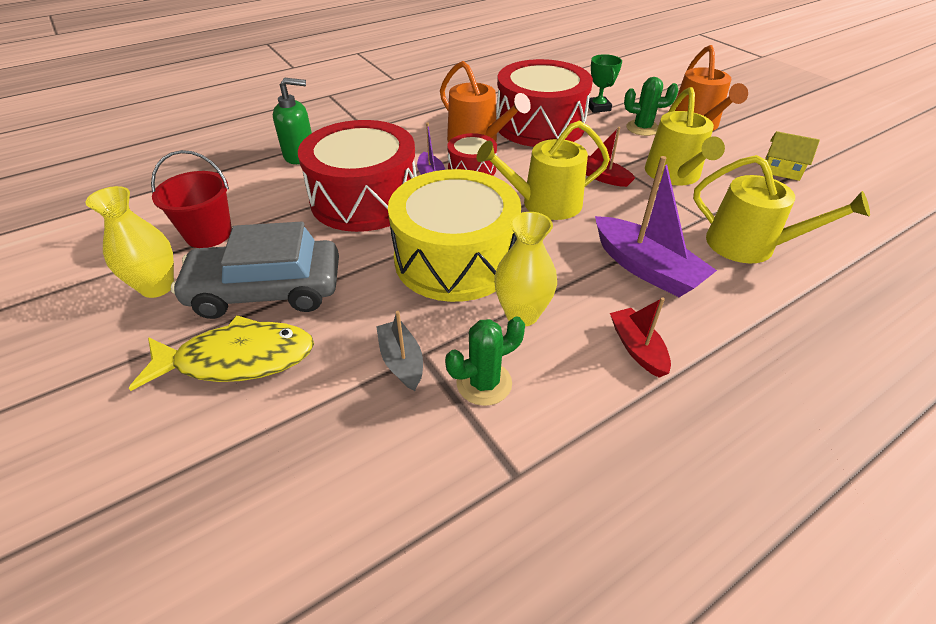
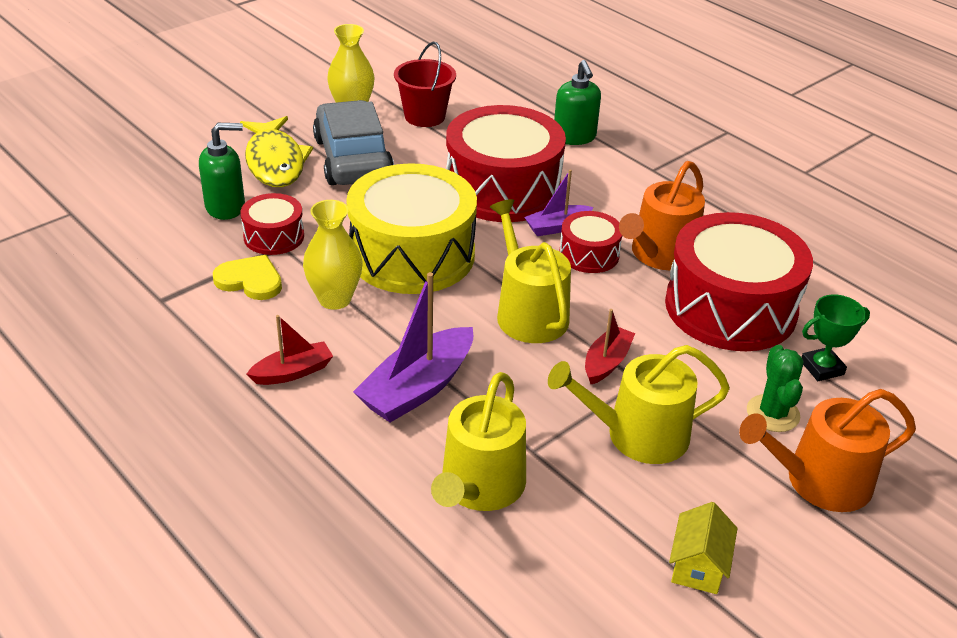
camera: 80 degrees right, 5 degrees down
(324, 410) = (226, 207): none -> green soap dispenser
(401, 361) = (274, 236): grey boat -> red drum
(484, 383) = (250, 280): green cactus -> yellow heart

